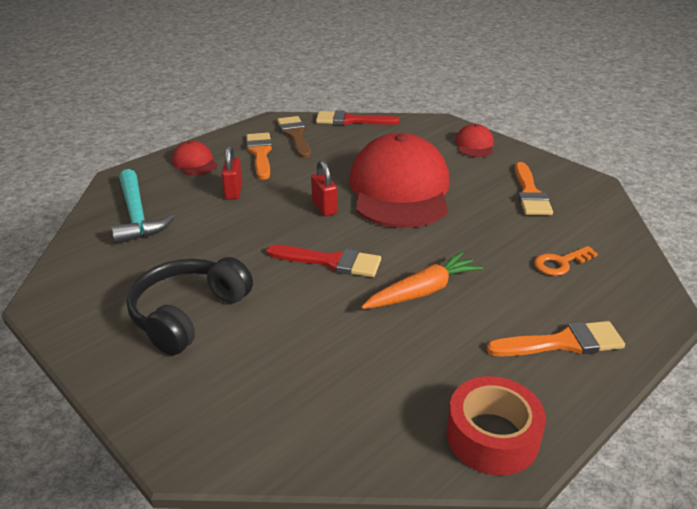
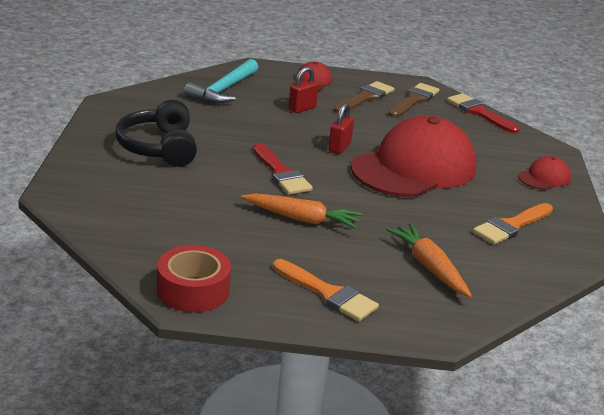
camera: 45 degrees right, 5 degrees down
(188, 314) = (159, 148): black headphones -> black headphones turned 90 degrees counterclockwise
(260, 153) = (365, 98): orange brush -> brown brush
(560, 263) = (429, 267): orange key -> orange carrot

